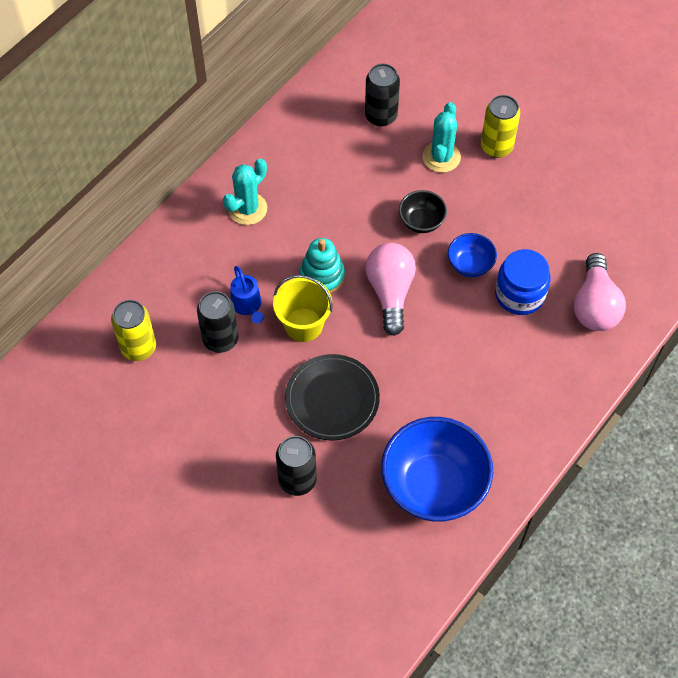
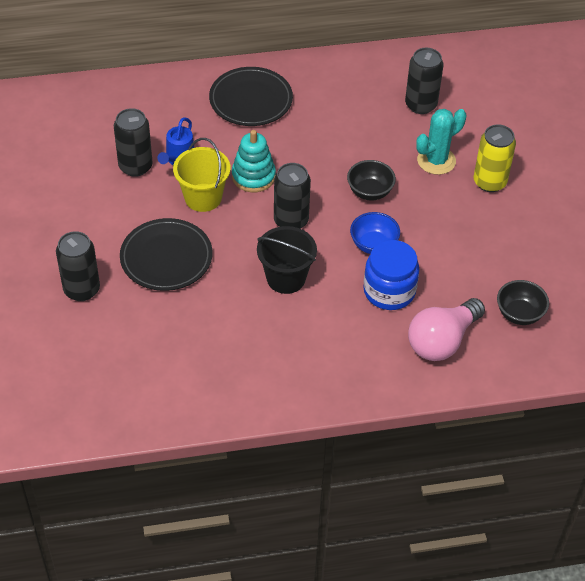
camera: 40 degrees right, 10 degrees down
(138, 347) = (76, 133): yellow can -> none
(247, 209) = (251, 100): turquoise cactus -> black plate
(390, 292) = (291, 221): pink light bulb -> black can
(433, 485) = (171, 366): blue bowl -> none
(437, 344) = (286, 278): none -> black bucket
(622, 241) = (519, 314): none -> black bowl

